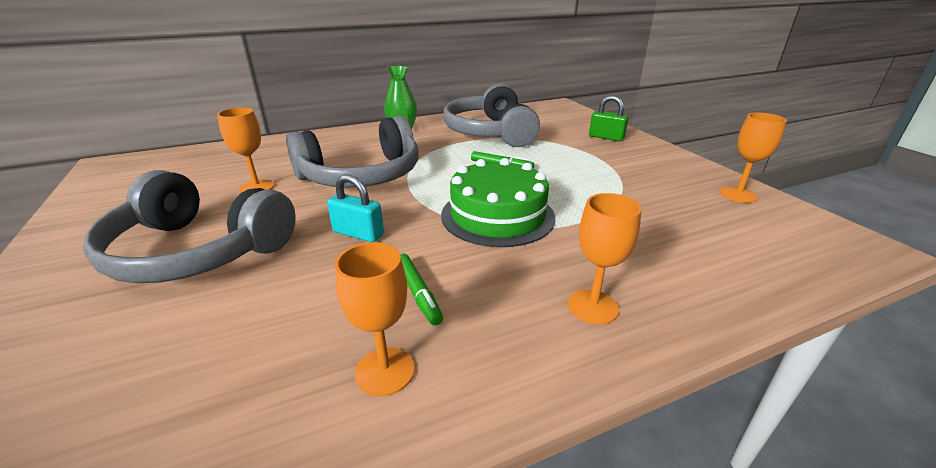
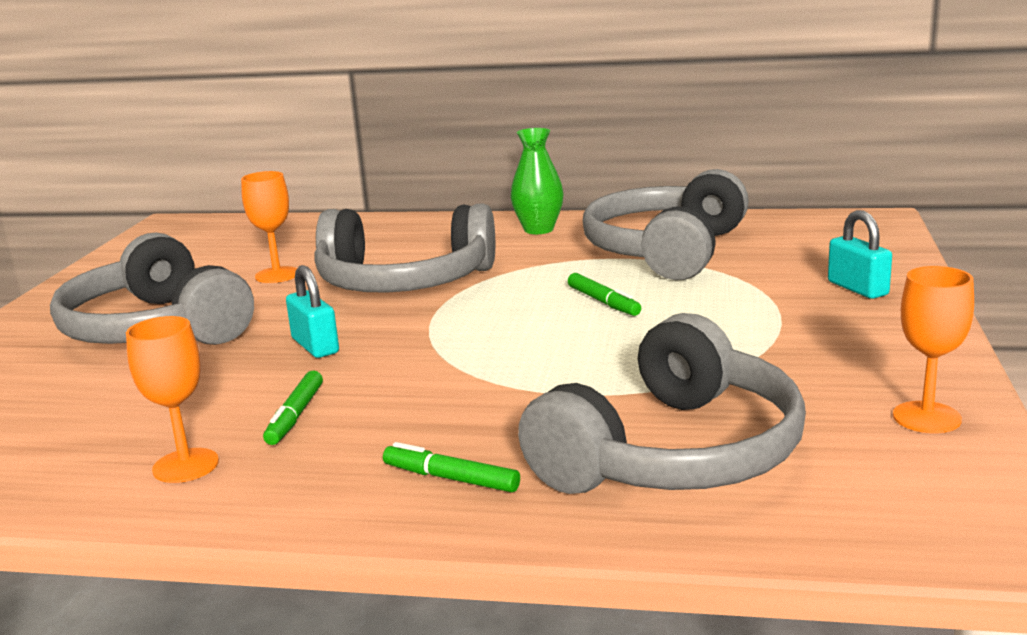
camera: 35 degrees right, 10 degrees down
(497, 215) = (497, 362): green cake -> none
(593, 306) = (451, 478): orange goblet -> green marker
(606, 137) = (857, 288): green padlock -> turquoise padlock
(676, 247) = (672, 453): none -> grey headphones

